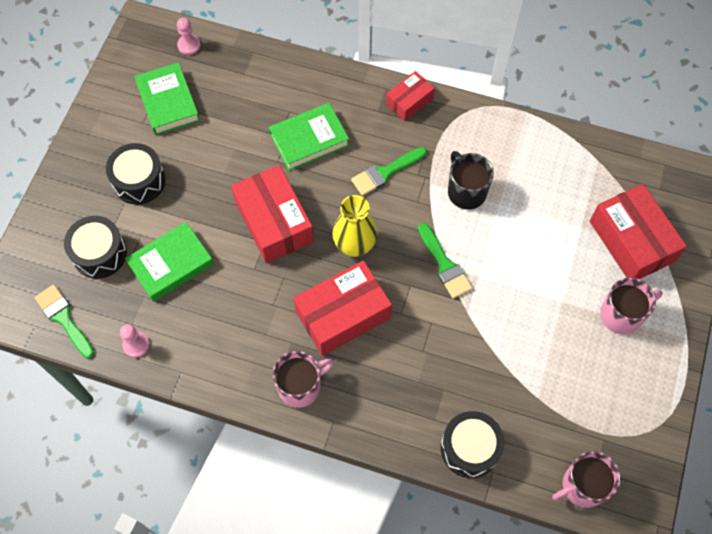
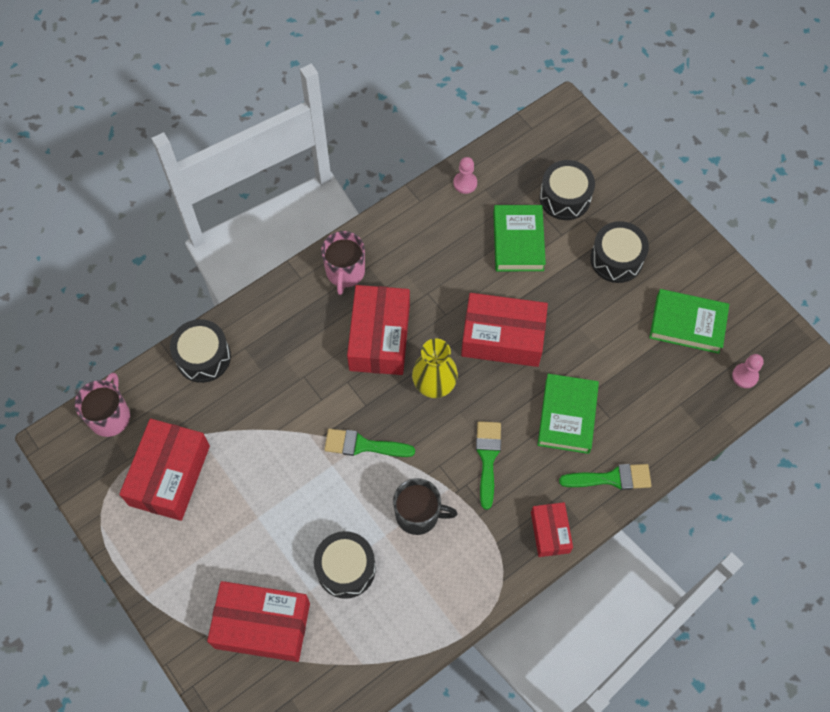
camera: 125 degrees right, 0 degrees up
(64, 318) = (523, 148): green brush -> green brush (611, 478)
(545, 213) = (346, 568): none -> black drum
(587, 394) = (169, 475): none -> red box
(621, 314) = (207, 558): pink mug -> none

